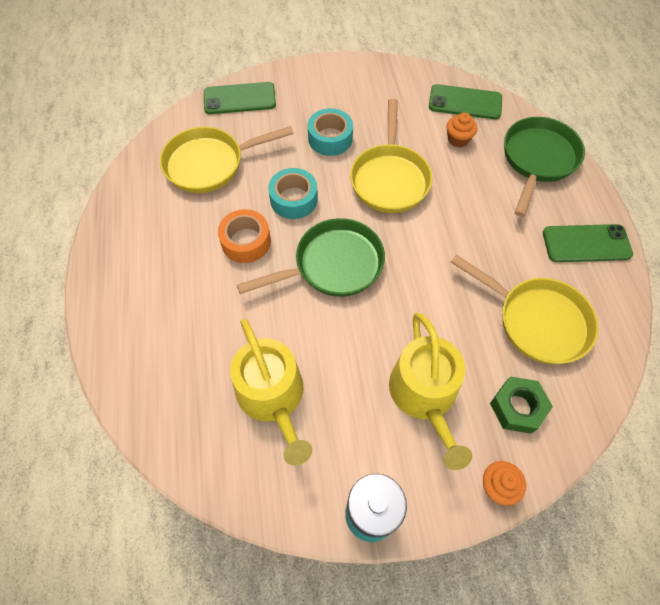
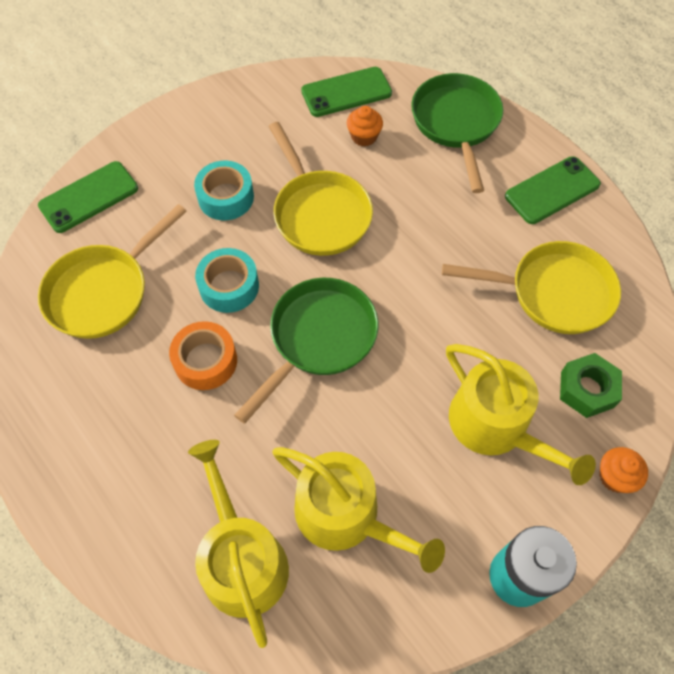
camera: 30 degrees left, 0 degrees up
(184, 385) = (241, 558): none -> yellow watering can

